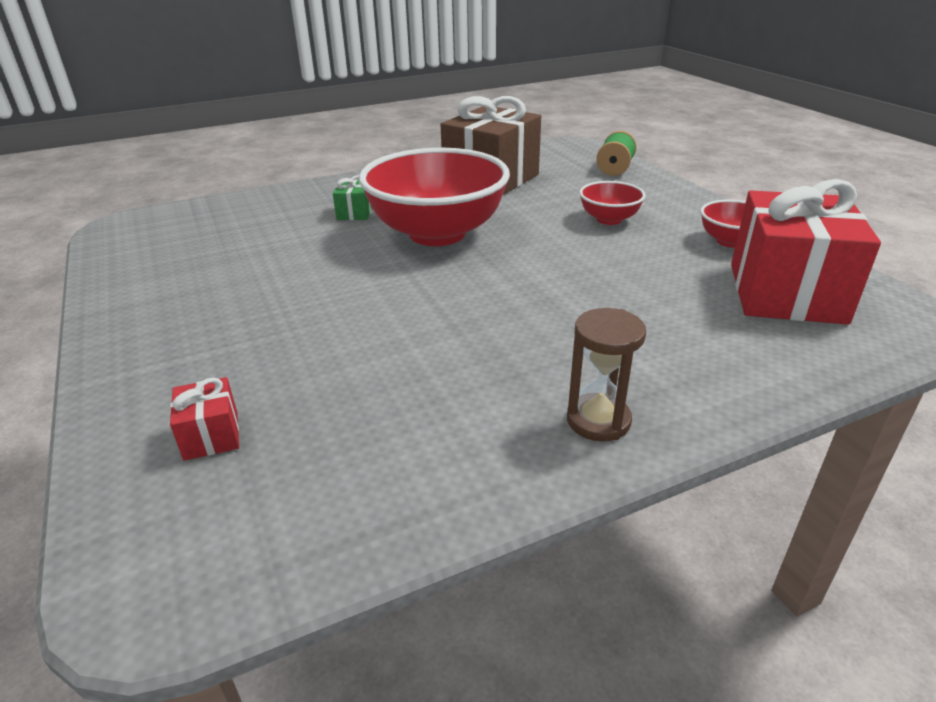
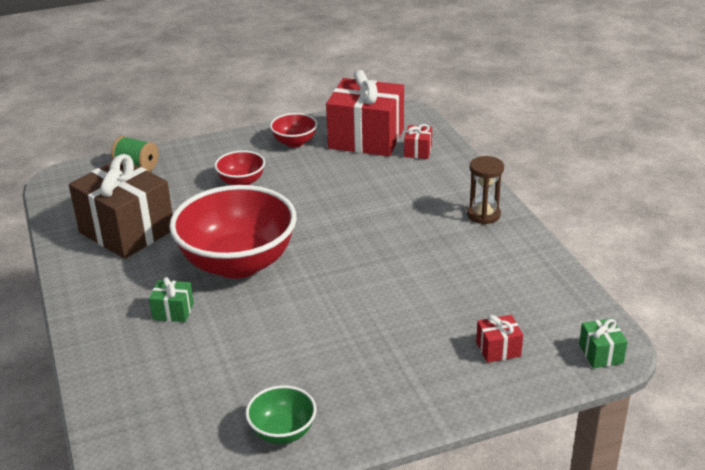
camera: 85 degrees left, 0 degrees up
(142, 281) = (282, 432): none -> green bowl
(143, 574) = (601, 354): none -> green gift
(783, 342) = (418, 151): none -> red gift

